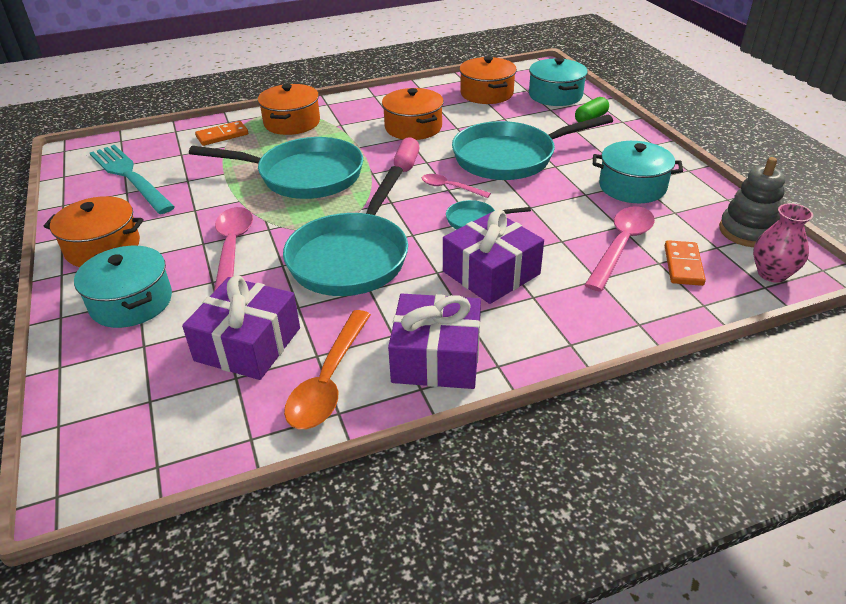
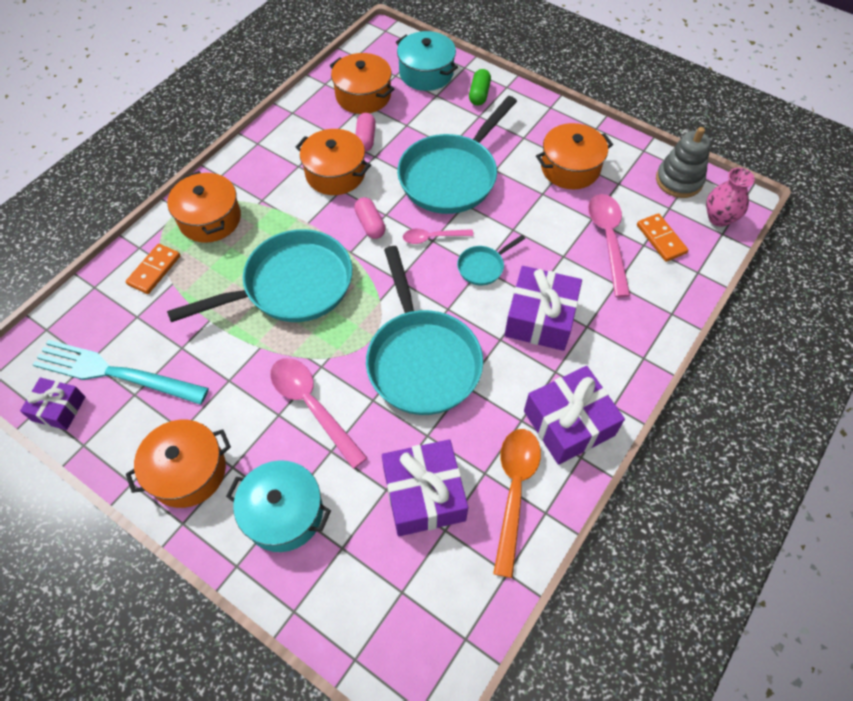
camera: 35 degrees left, 20 degrees up
(74, 181) = (58, 408): none -> purple gift
(328, 381) = (514, 490): orange spoon -> orange spoon turned 150 degrees counterclockwise
(460, 116) = (365, 139): none -> pink capsule
(632, 187) = (570, 168): turquoise pot -> orange pot

